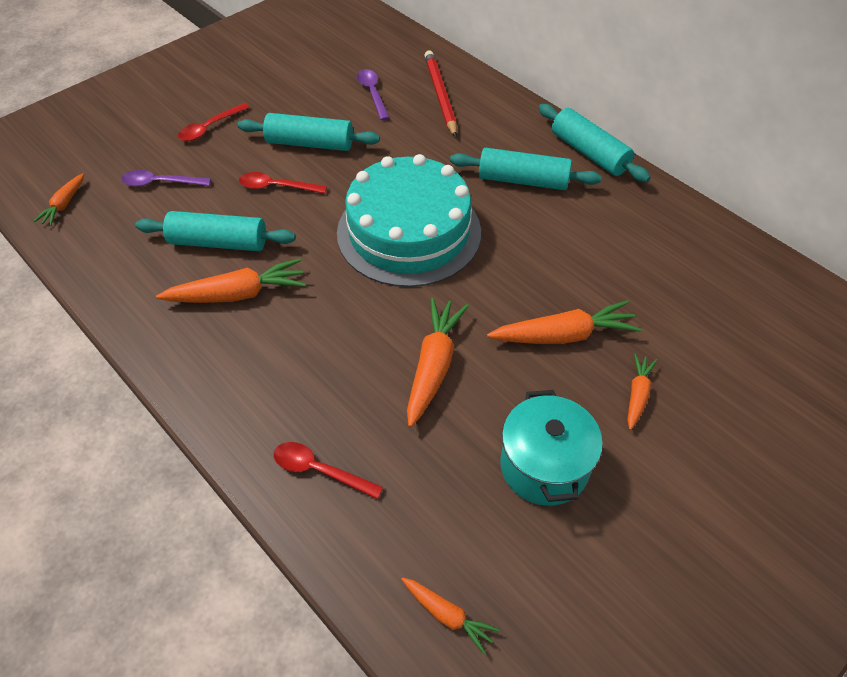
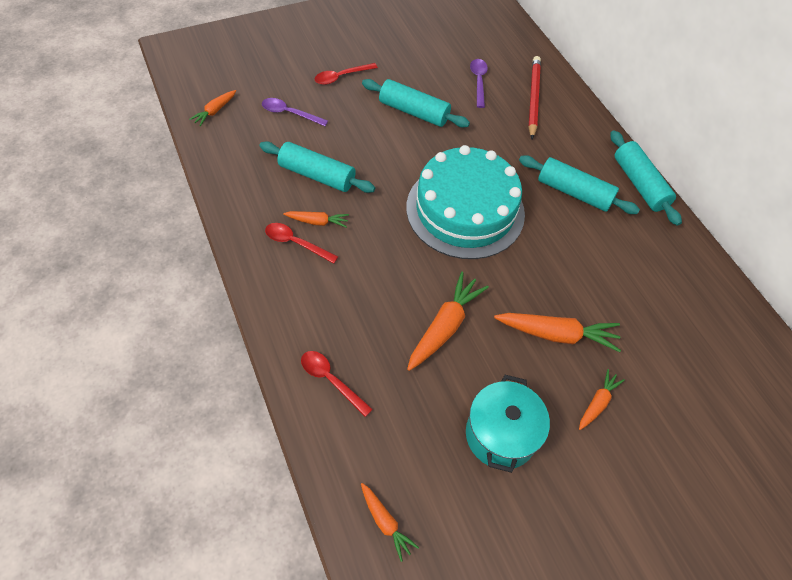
camera: 15 degrees right, 5 degrees up
(238, 294) = (317, 222): orange carrot -> orange carrot, size x0.57
(276, 187) = (375, 142): red spoon -> red spoon (296, 243)

